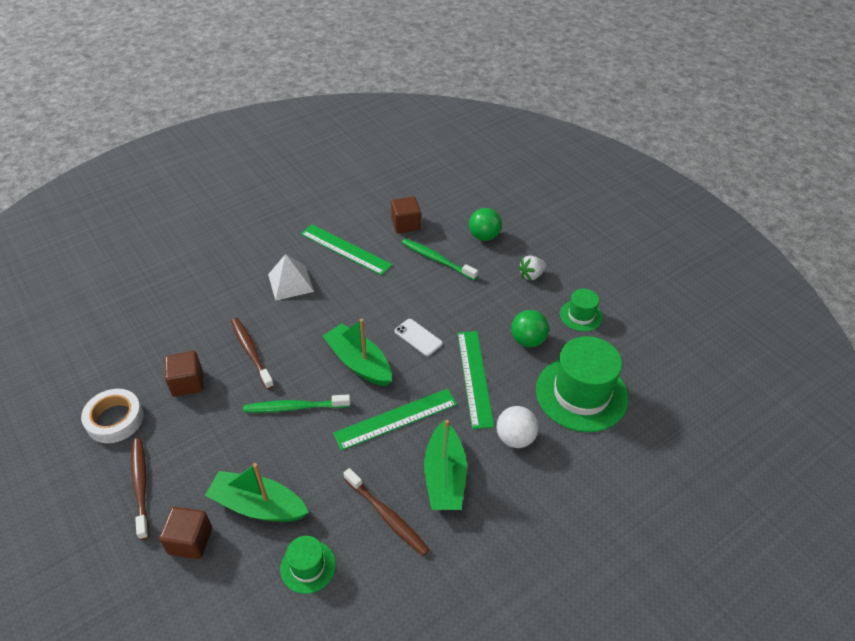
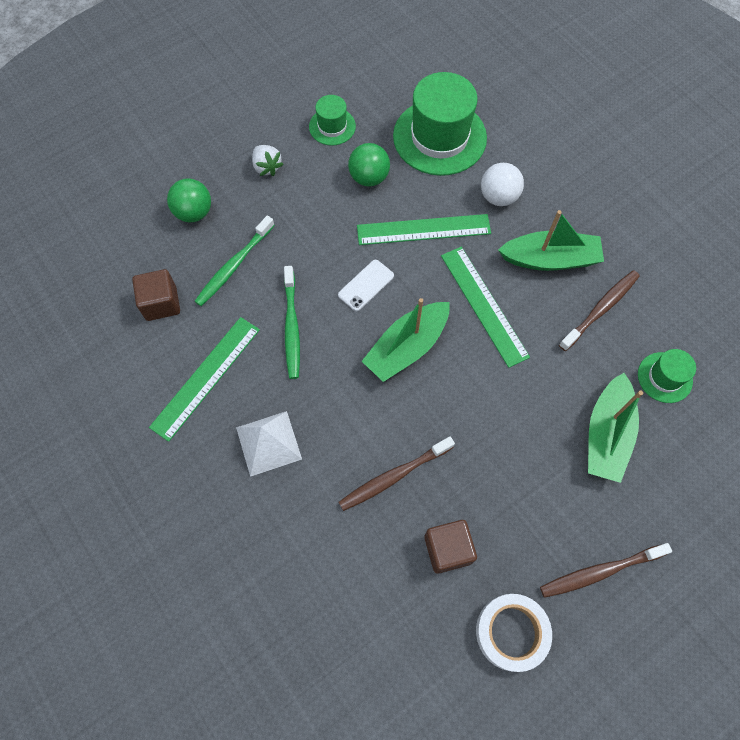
camera: 90 degrees left, 20 degrees up
(190, 541) = (657, 498): brown cube -> none
(295, 407) = (476, 412): green toothbrush -> green toothbrush (291, 326)

